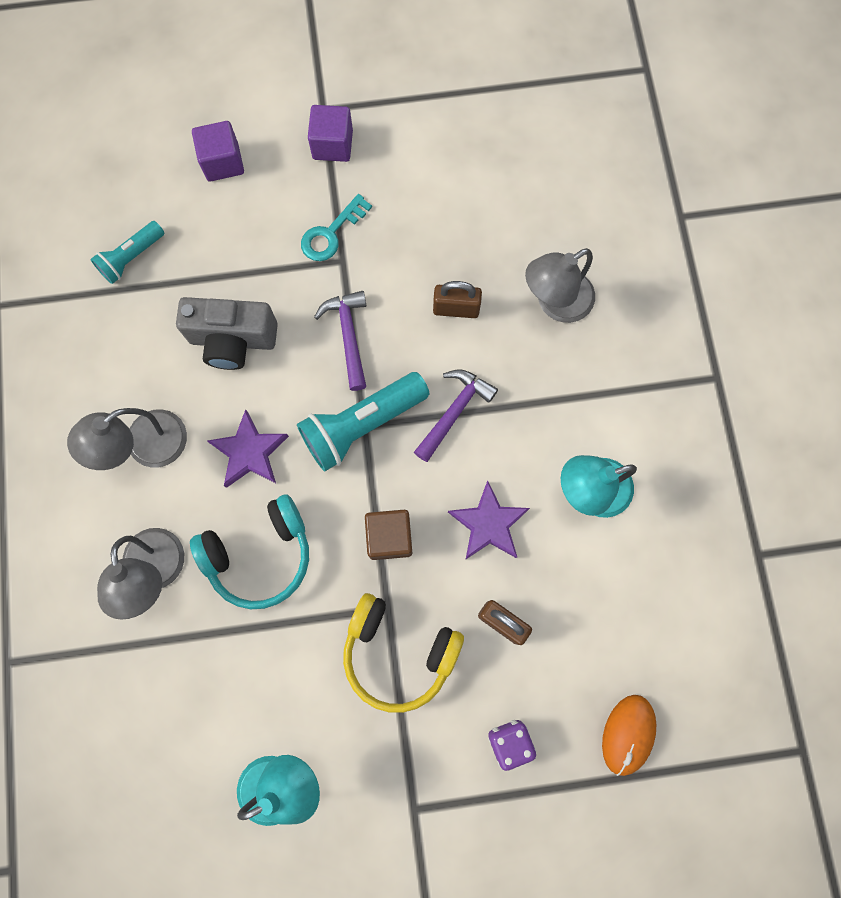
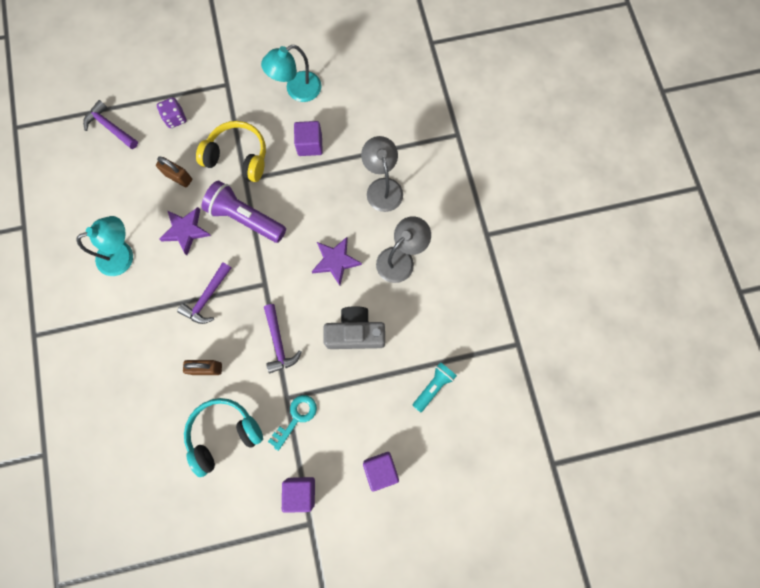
camera: 175 degrees right, 0 degrees up
(260, 555) = (322, 202): turquoise headphones -> turquoise headphones (223, 433)
(270, 665) = (310, 145): none -> purple cube
(362, 425) = (266, 284): turquoise flashlight -> none
(389, 537) = (246, 218): brown cube -> purple flashlight
(555, 303) = (139, 378): grey lamp -> none
(628, 734) = (110, 127): orange mouse -> purple hammer

